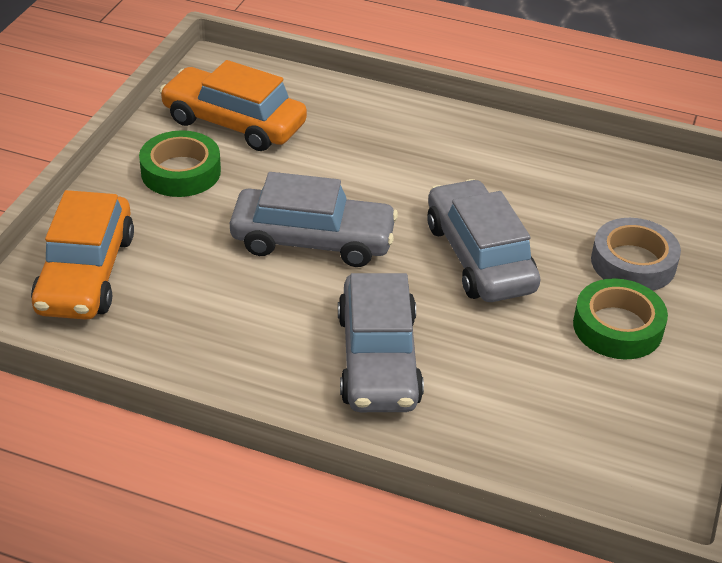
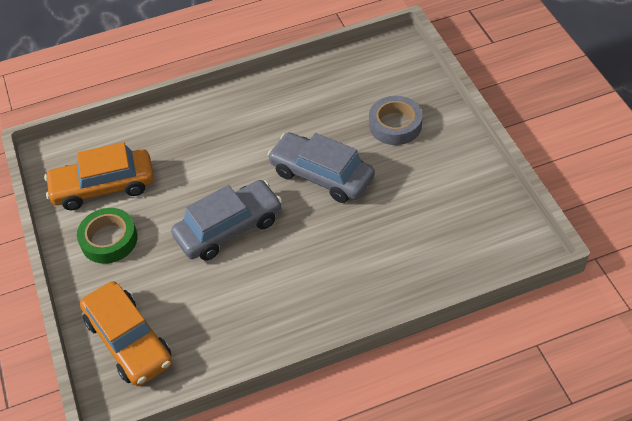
camera: 35 degrees left, 10 degrees up
(378, 359) = (334, 270): grey car -> none
(617, 327) = (423, 167): green tape -> none

